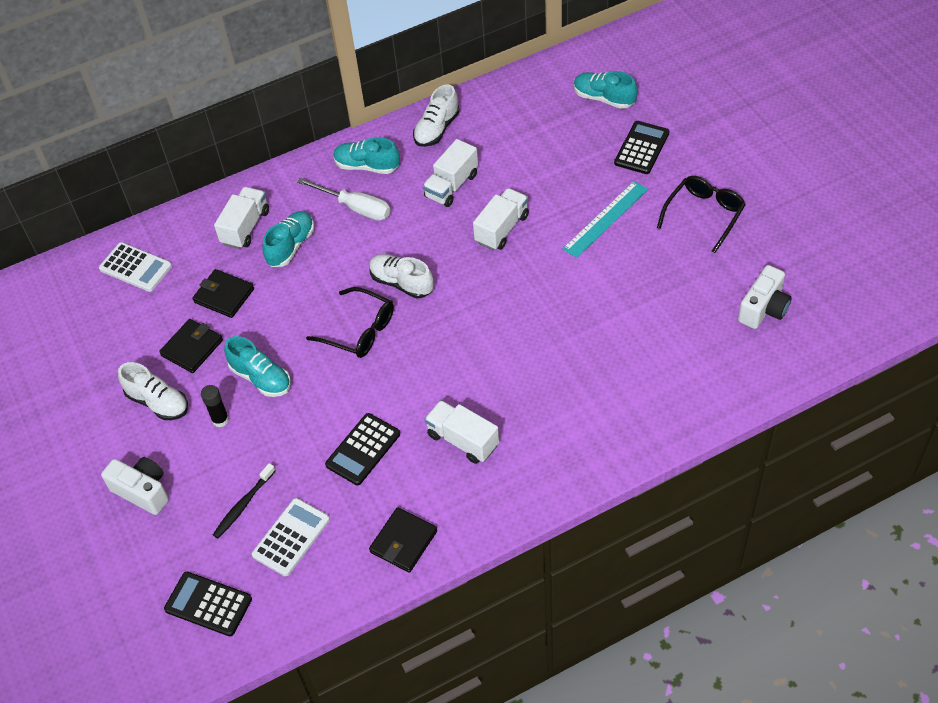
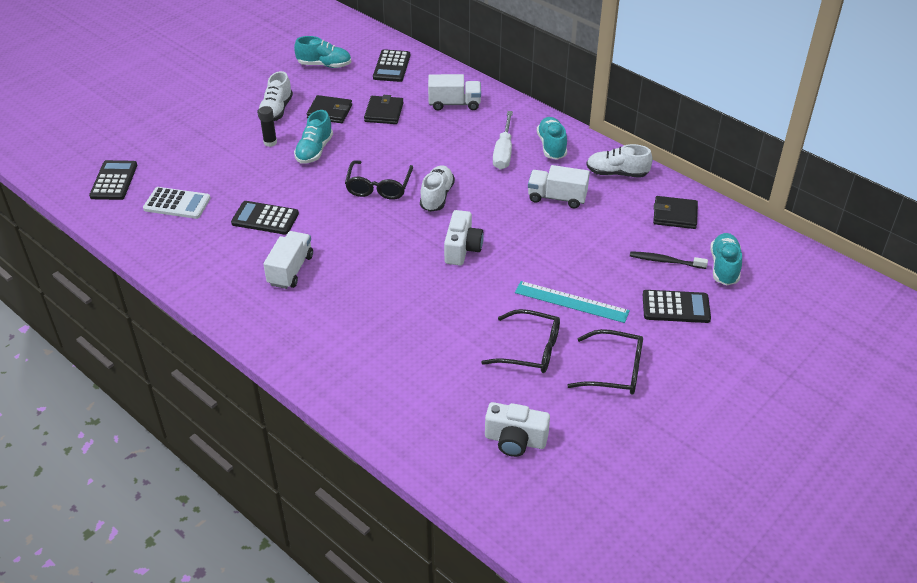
camera: 65 degrees right, 10 degrees down
(135, 267) = (392, 66): white calculator -> black calculator
(143, 491) = (199, 126): white camera -> white camera (462, 249)
(243, 505) = (199, 173): black toothbrush -> black toothbrush (665, 261)
(291, 246) = (447, 130): turquoise shoe -> turquoise shoe (324, 65)
(403, 542) = (186, 261): black wallet -> black wallet (675, 215)
(502, 229) = (524, 239): white truck -> none
(657, 267) = (530, 350): none -> black glasses

